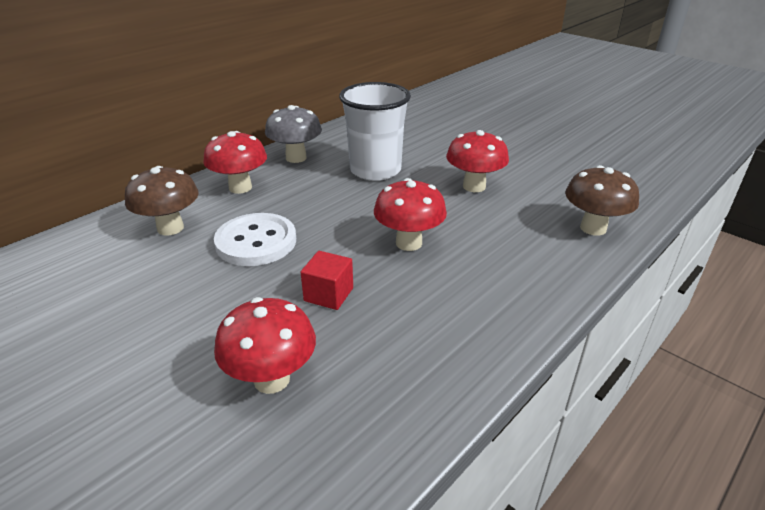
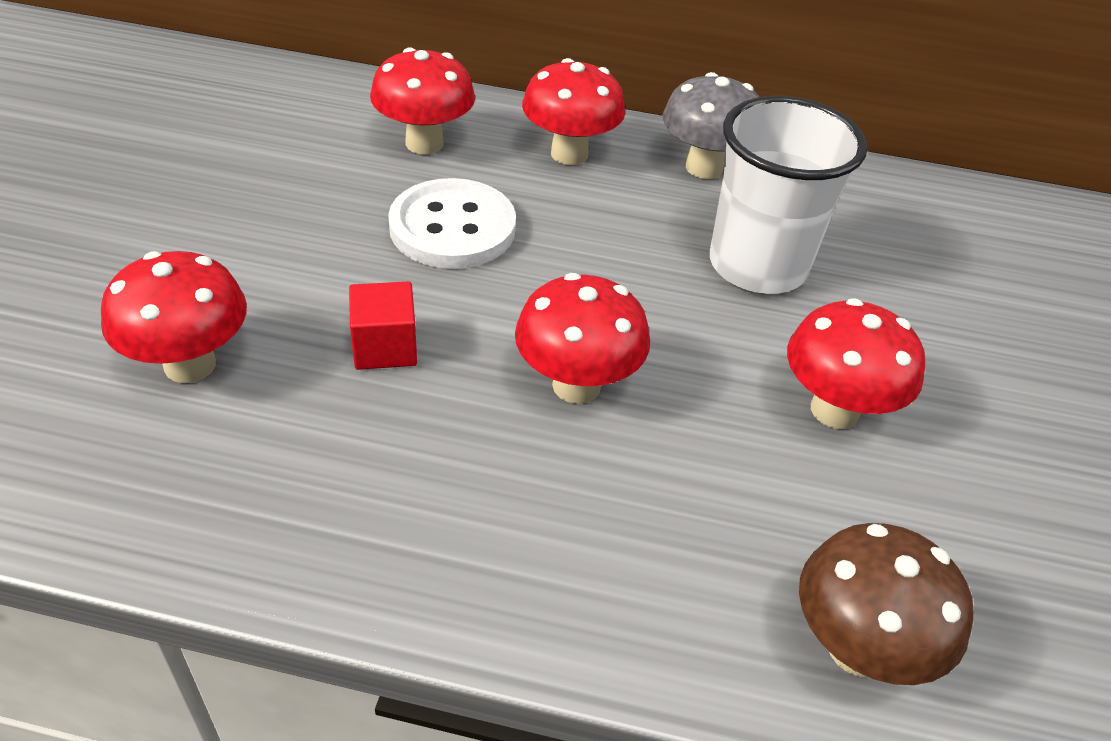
camera: 55 degrees right, 10 degrees up
(170, 228) = (424, 143): brown mushroom -> red mushroom

